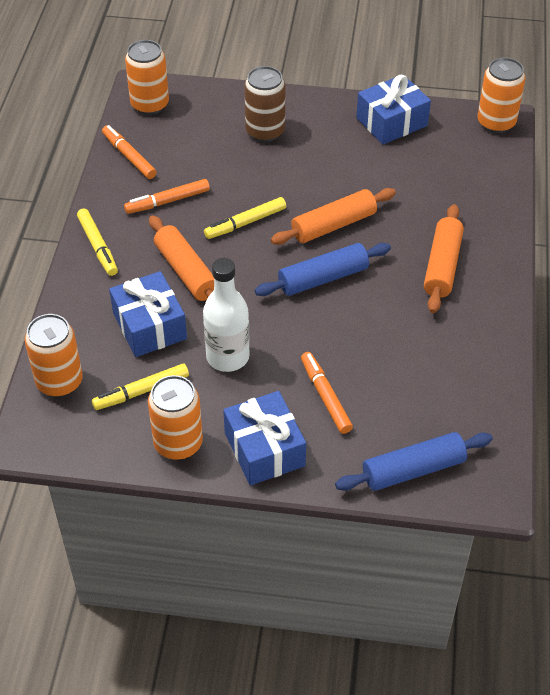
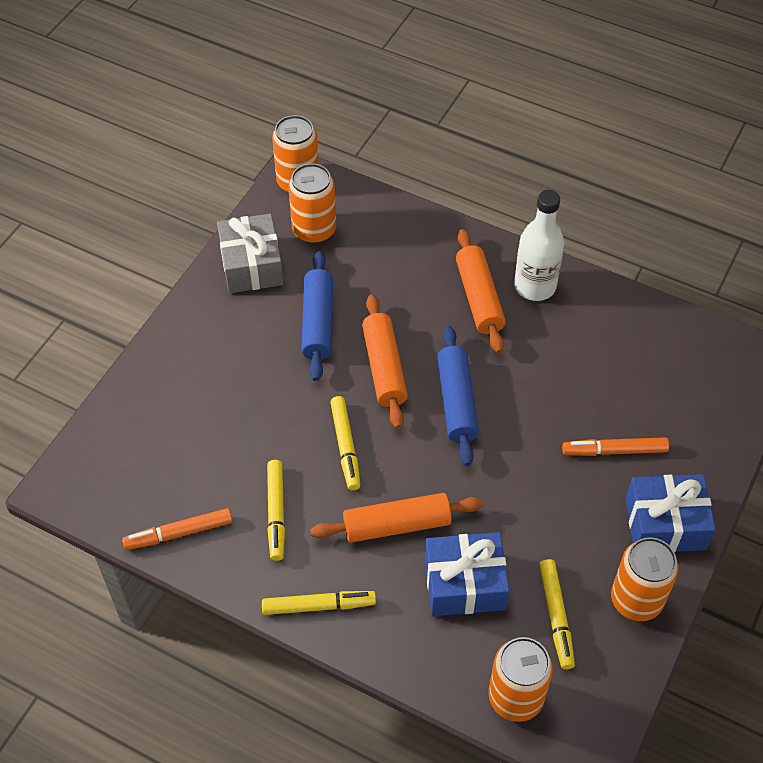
camera: 70 degrees left, 5 degrees up
(150, 104) = (95, 486): orange can -> orange can (314, 230)
(167, 201) = (276, 513): orange marker -> yellow marker
(227, 357) = (535, 521): white bottle -> white bottle (535, 286)
(265, 131) = (206, 383): brown can -> none
(391, 122) = (251, 265): blue gift -> grey gift
(413, 470) = (721, 410): blue rolling pin -> blue rolling pin (318, 323)
(442, 266) = (479, 298): orange rolling pin -> orange rolling pin turned 45 degrees clockwise

